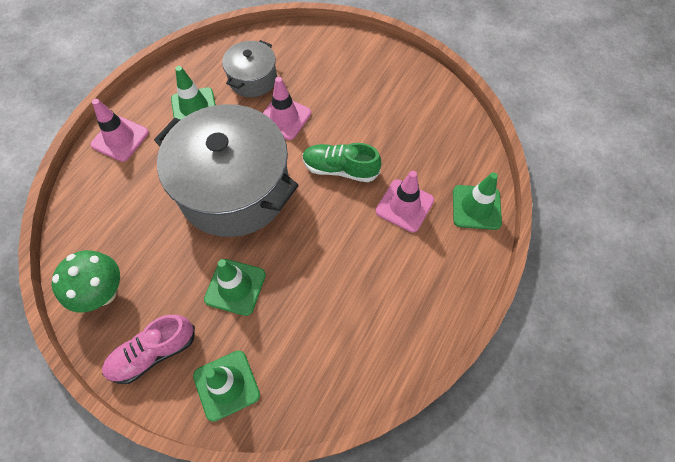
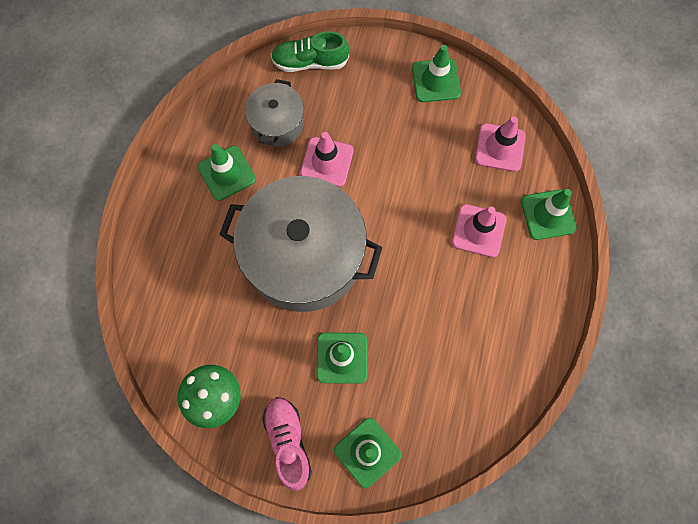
camera: 15 degrees left, 10 degrees up
(120, 139) = (162, 229): pink traffic cone -> pink traffic cone (500, 147)
(153, 353) = (288, 442): pink shoe -> pink shoe turned 120 degrees clockwise
(340, 169) = (403, 207): green shoe -> green shoe (310, 62)
(403, 76) = (436, 81): none -> green traffic cone

